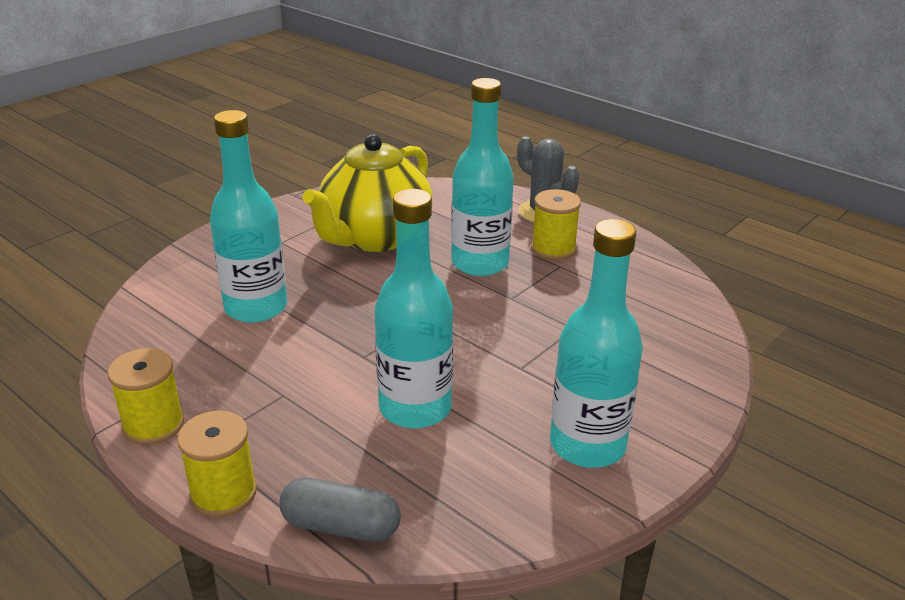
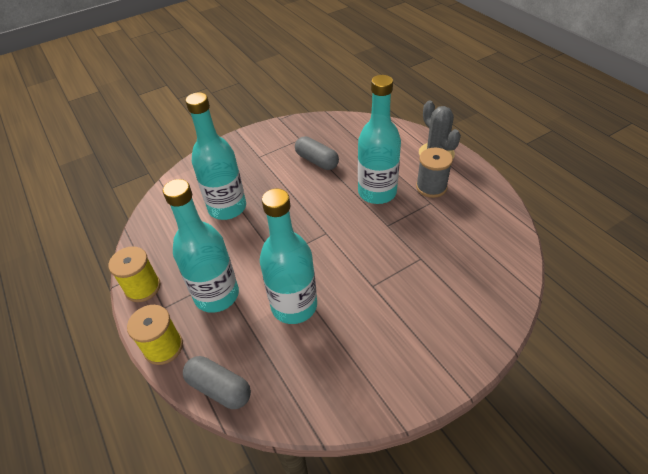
camera: 20 degrees right, 15 degrees up
(374, 237) = (317, 161): yellow teapot -> grey capsule
(553, 249) = (431, 187): yellow spool -> grey spool
(587, 445) = (393, 360): turquoise bottle -> turquoise bottle (217, 295)

